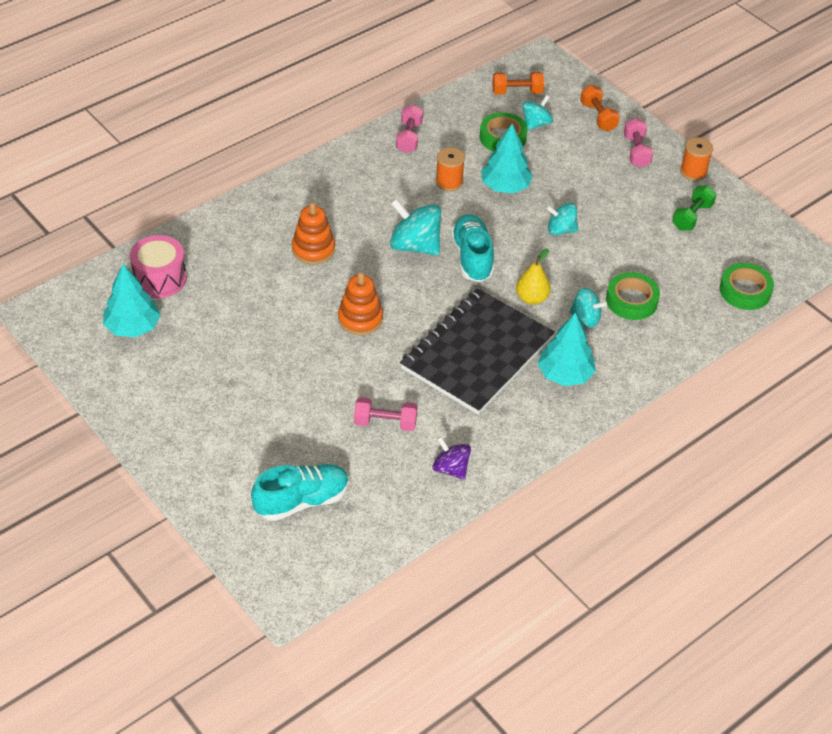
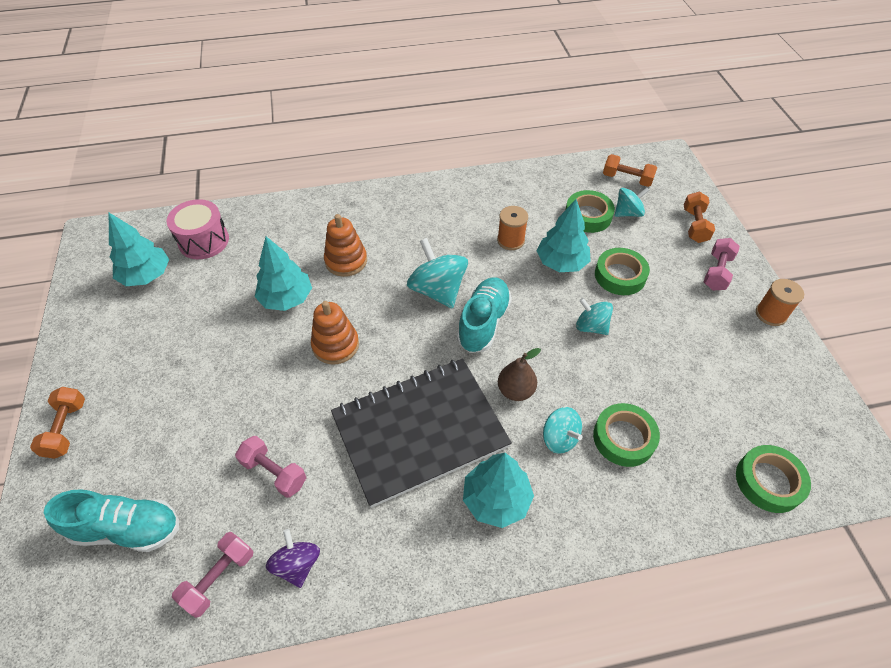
camera: 30 degrees right, 5 degrees up
(182, 463) = (66, 429): none -> orange dumbbell
(285, 299) = (286, 298): none -> turquoise tree
(409, 137) = (501, 189): pink dumbbell -> pink dumbbell (219, 578)
(531, 298) = (515, 391): yellow pear -> brown pear
(560, 181) = (620, 275): none -> green tape
(692, 217) = (745, 364): green dumbbell -> none

